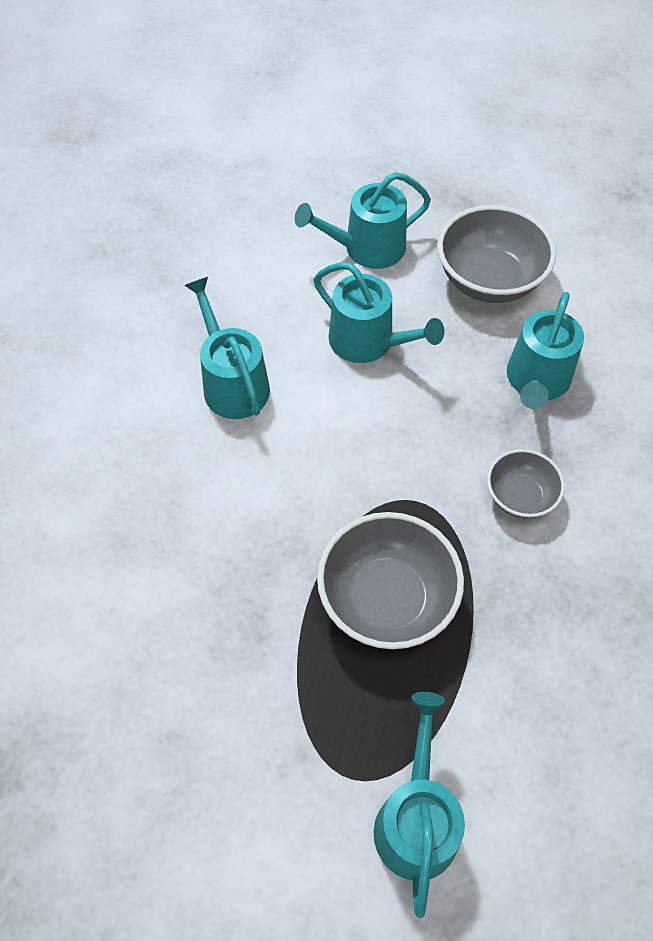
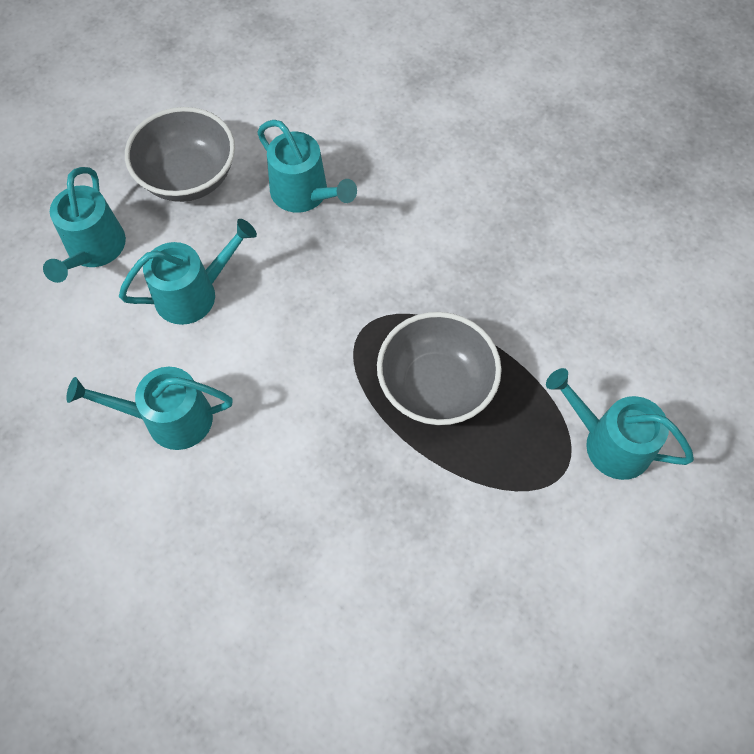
camera: 65 degrees left, 5 degrees up
(520, 496) = (397, 255): grey bowl -> none

